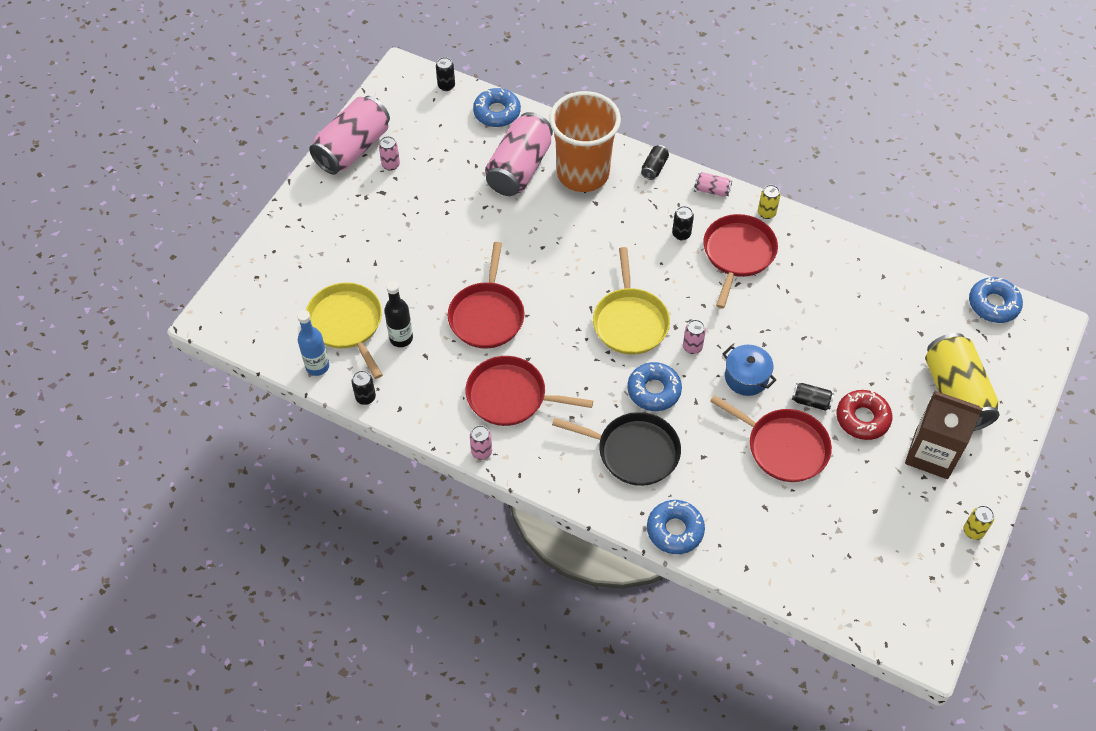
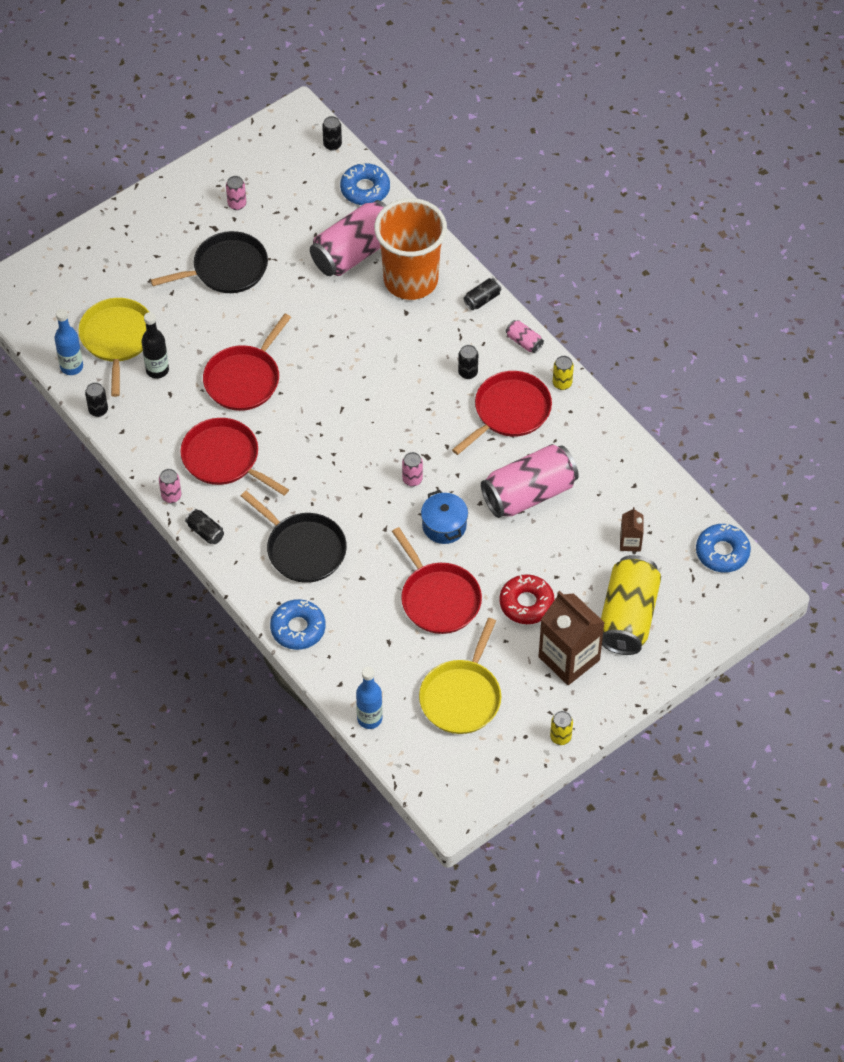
camera: 25 degrees right, 0 degrees up
(353, 148) = (211, 175): pink can -> pink can (529, 493)
(413, 223) = (226, 268): none -> black pan
(630, 321) = (370, 434): yellow pan -> yellow pan (462, 697)
(654, 390) = (353, 504): blue donut -> none
(794, 590) = (369, 719): none -> blue bottle
(811, 401) = (489, 570): black can -> black can (205, 532)
(913, 327) = (630, 542): none -> brown carton

